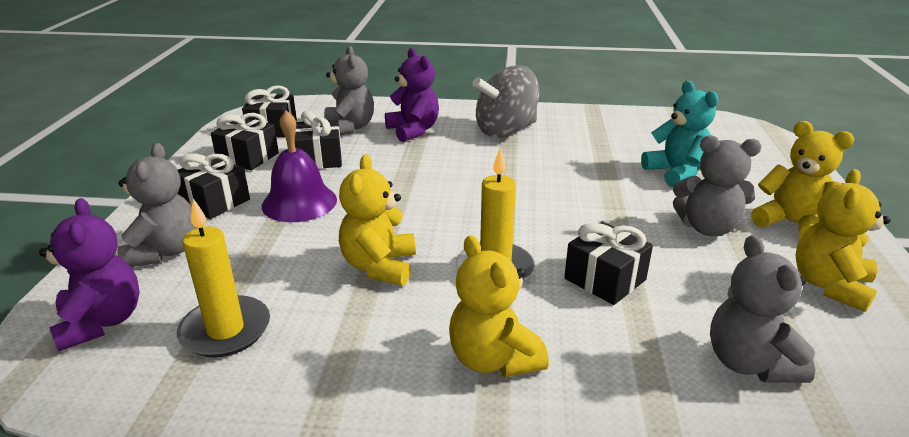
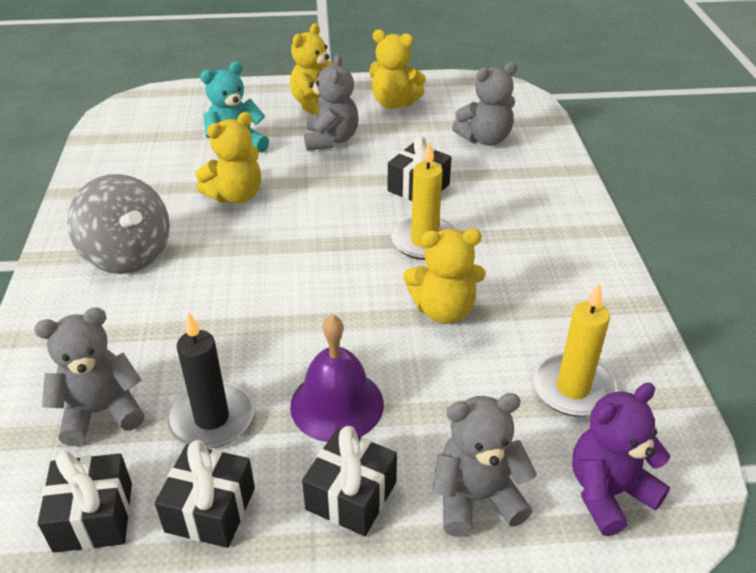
camera: 100 degrees left, 10 degrees up
(320, 158) = (212, 418): black gift -> black candle
(413, 130) = (119, 338): purple teddy bear -> none
(493, 359) = (531, 234): yellow teddy bear -> yellow teddy bear (235, 195)

